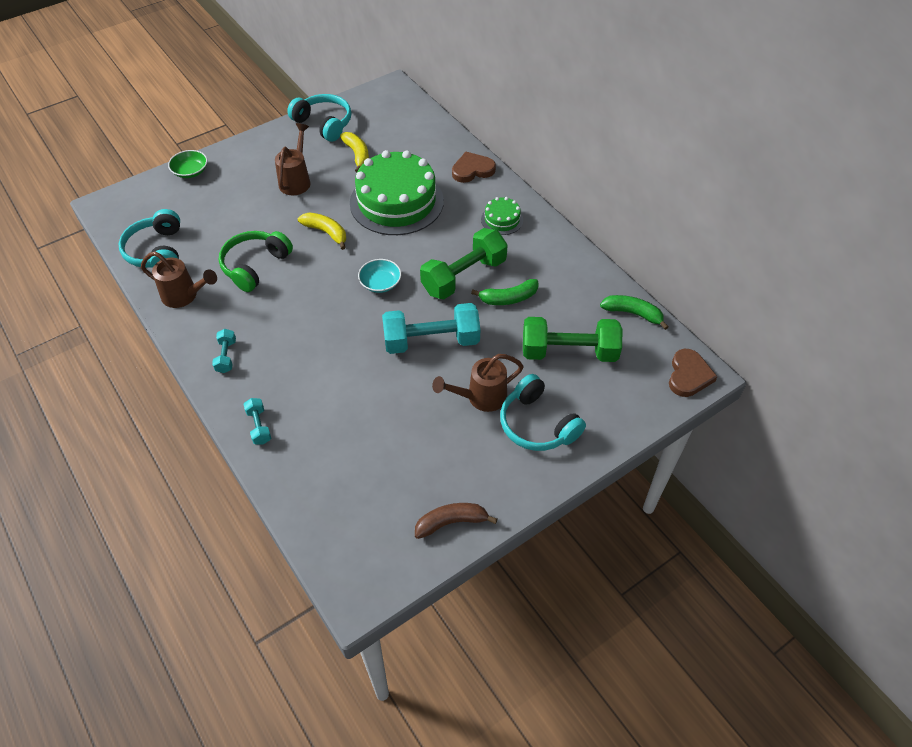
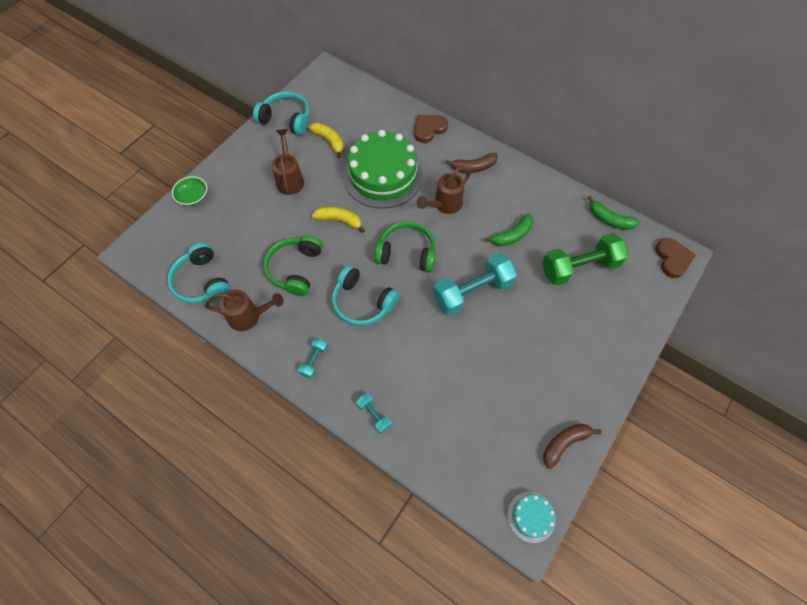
camera: 20 degrees left, 10 degrees up
(226, 356) = (314, 361): turquoise dumbbell -> turquoise dumbbell turned 45 degrees clockwise
(372, 581) = (531, 516): none -> turquoise cake
(380, 283) = (407, 253): turquoise bowl -> green headphones
(464, 276) = (469, 227): green dumbbell -> none
(481, 397) = (534, 328): brown watering can -> brown watering can (444, 205)
(502, 220) = (473, 167): green cake -> brown banana
(537, 424) = (586, 337): turquoise headphones -> turquoise headphones (362, 302)
(633, 313) = (609, 219): green banana -> green banana turned 150 degrees counterclockwise

